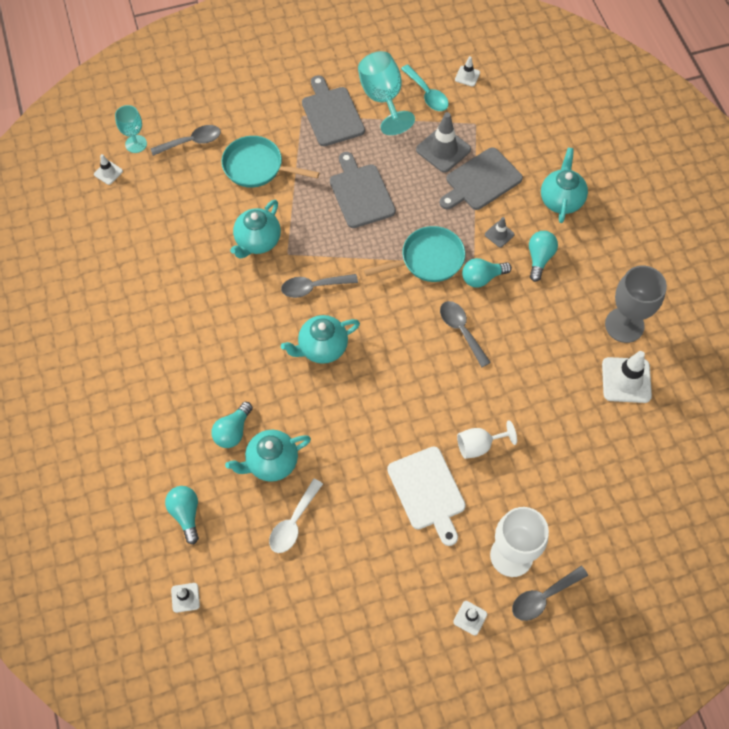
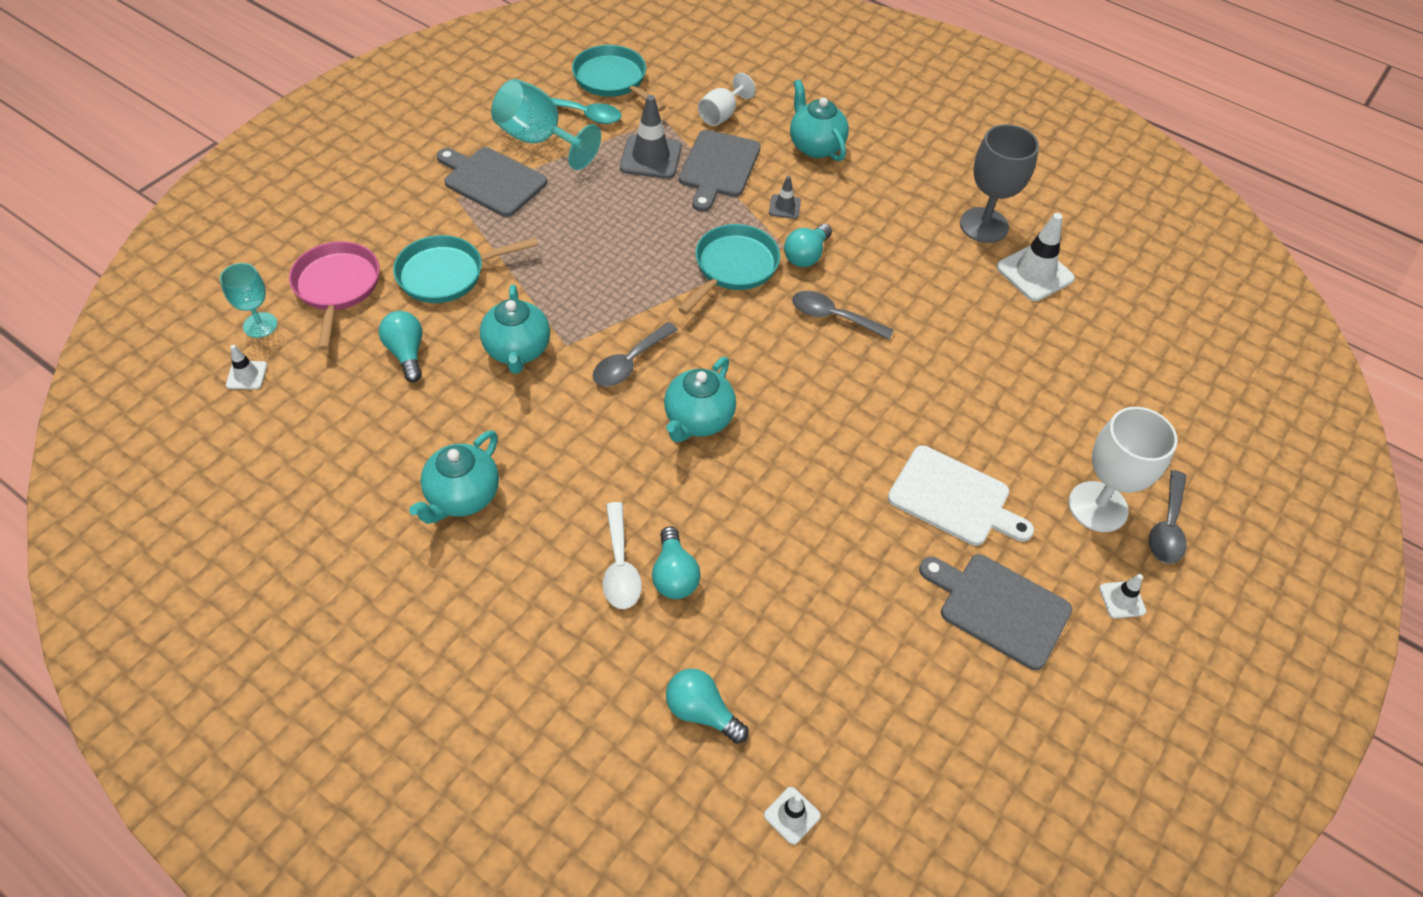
camera: 40 degrees left, 10 degrees down
(191, 142) = (337, 288): grey spoon -> pink pan
(271, 462) = (753, 581): turquoise teapot -> turquoise teapot (462, 497)
(293, 522) = (840, 630): white spoon -> white spoon (620, 566)
(361, 193) = (597, 241): grey cutting board -> grey cutting board (999, 607)
(467, 76) = (613, 80): white traffic cone -> turquoise pan
(479, 445) = (960, 418): white goblet -> white goblet (722, 115)
(539, 258) = (845, 208): turquoise light bulb -> turquoise light bulb (406, 353)

